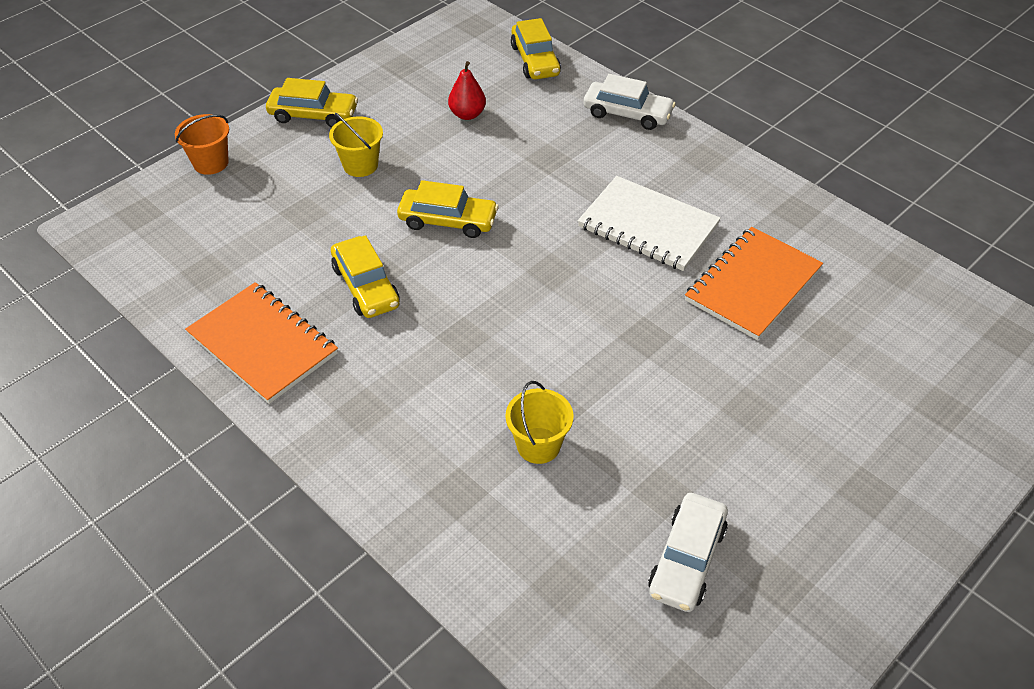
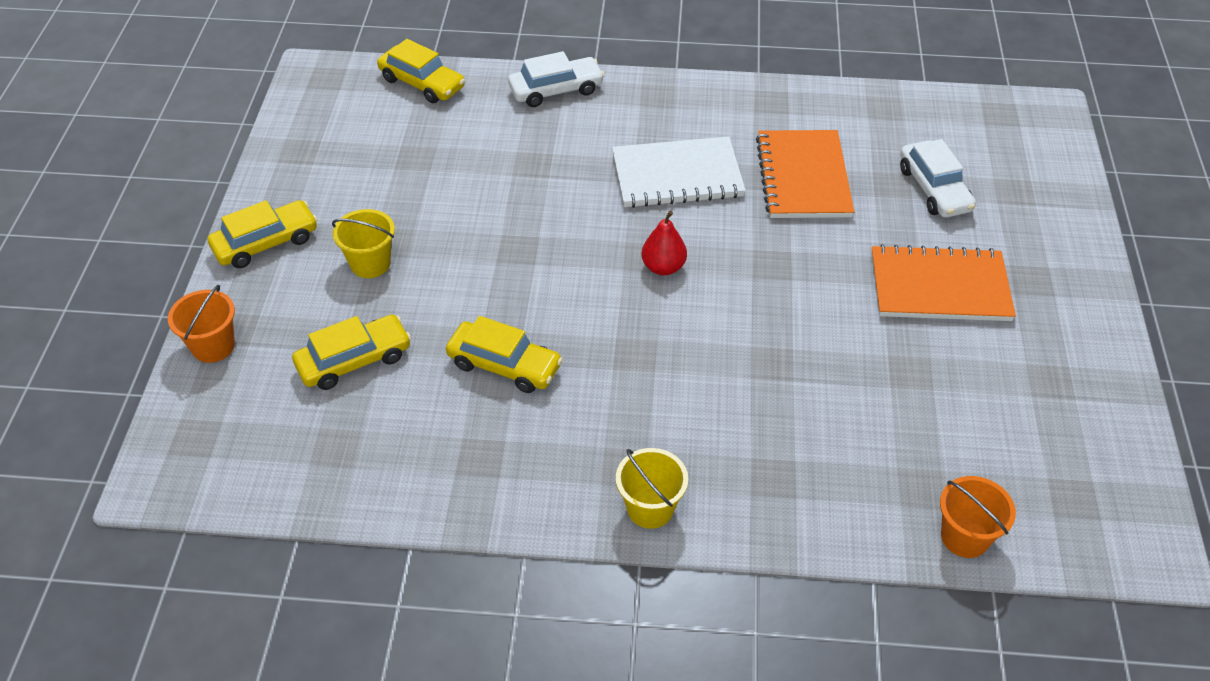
camera: 40 degrees left, 0 degrees up
(262, 345) = (472, 473): orange notebook -> orange notebook (939, 287)
(448, 221) = (509, 266): yellow car -> yellow car (354, 360)
(467, 114) = (417, 164): red pear -> red pear (663, 267)
(538, 445) = (790, 399): yellow bucket -> yellow bucket (650, 508)
(551, 648) = (965, 537): none -> orange bucket
(686, 559) = (978, 408): white car -> white car (934, 189)

